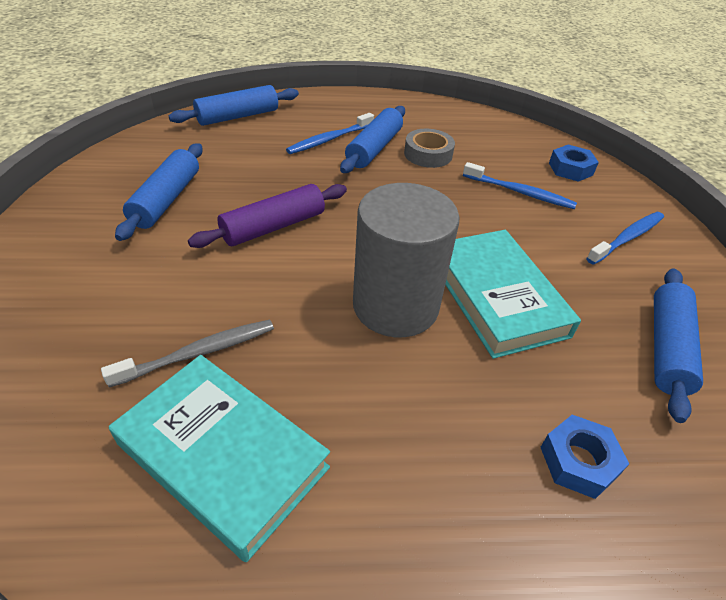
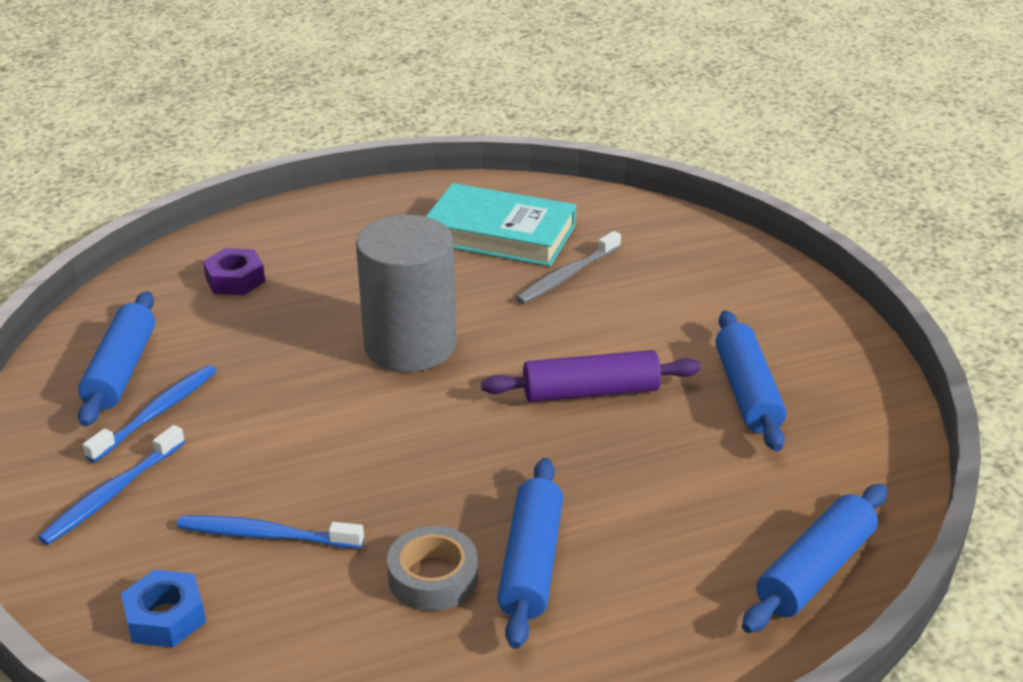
camera: 165 degrees right, 10 degrees down
(273, 227) = (591, 392): purple rolling pin -> purple rolling pin turned 45 degrees clockwise
(330, 139) = (617, 562): blue toothbrush -> blue toothbrush (156, 413)
(496, 297) = (302, 377): turquoise book -> none
(578, 461) = (235, 279): blue nut -> purple nut

